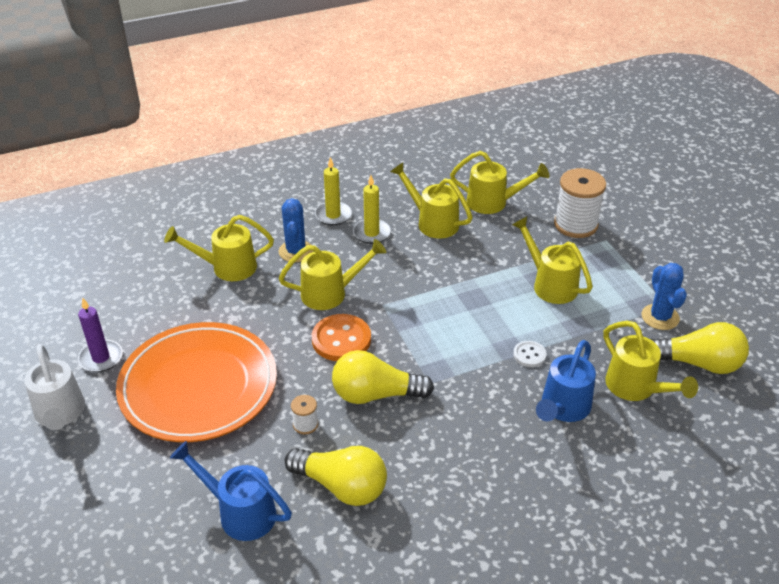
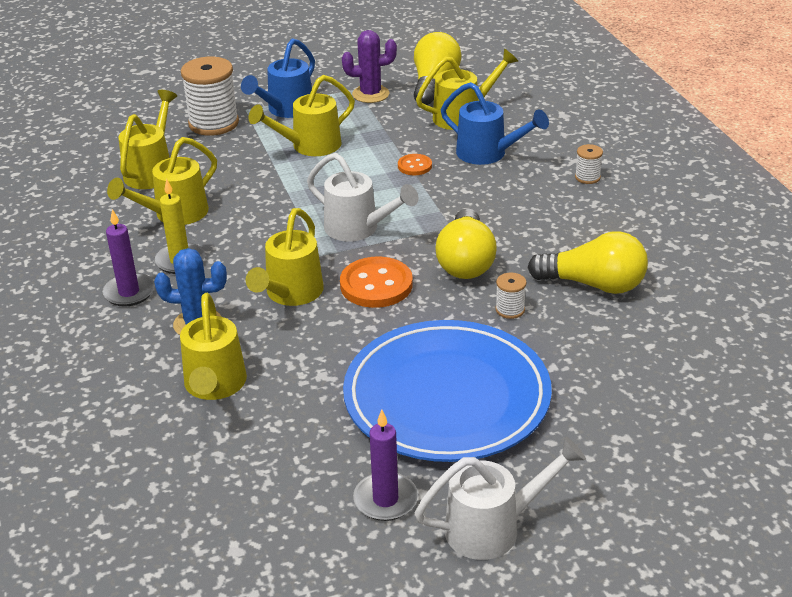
camera: 85 degrees left, 5 degrees down
(198, 386) = (447, 397): orange plate -> blue plate
(240, 512) = (636, 352): blue watering can -> blue watering can (286, 110)
(330, 293) = (291, 294): yellow watering can -> yellow watering can turned 150 degrees counterclockwise
(333, 215) = (129, 292): yellow candle -> purple candle
(341, 486) = (594, 284): yellow light bulb -> yellow light bulb turned 75 degrees clockwise
(421, 324) = (358, 229): none -> white watering can
(529, 355) = (414, 166): white button -> orange button
(532, 490) = (587, 177): none -> white spool
(660, 317) = (370, 94): blue cactus -> purple cactus

